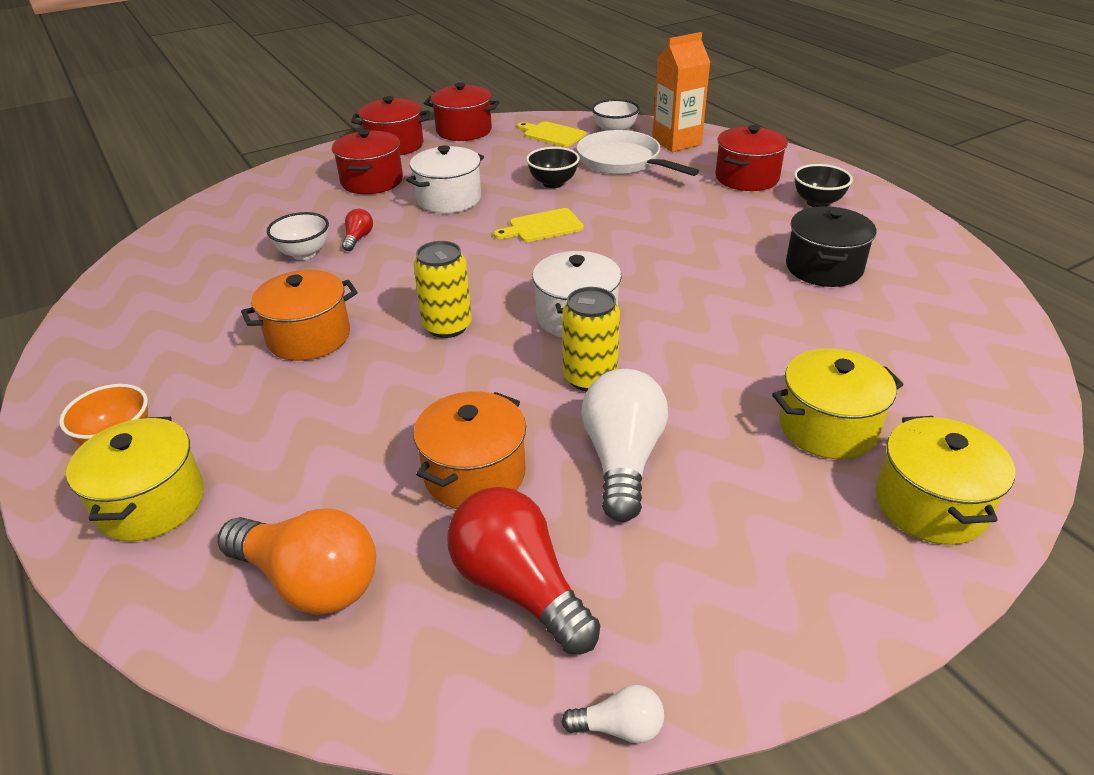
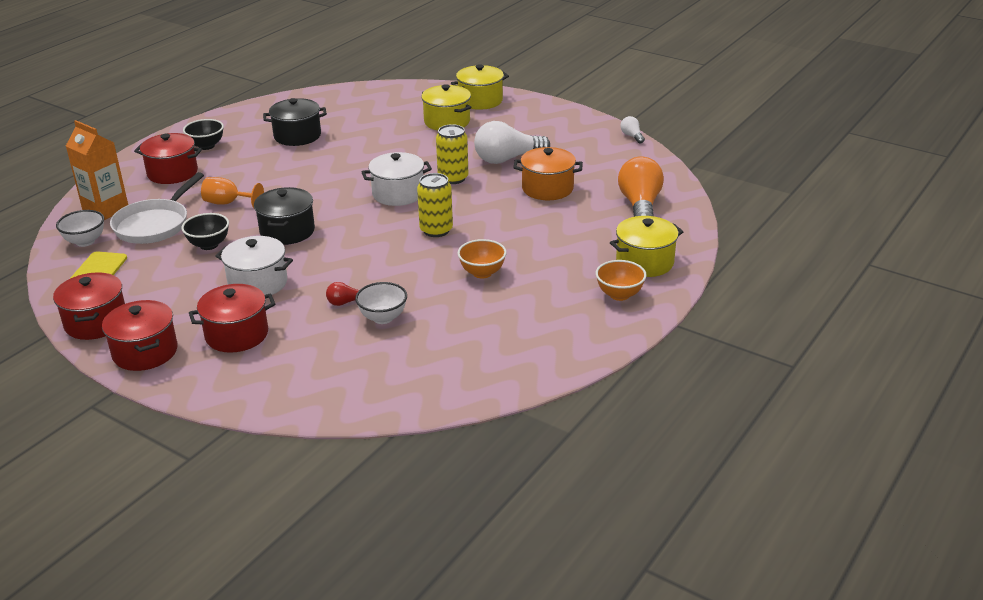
camera: 115 degrees left, 5 degrees down
(309, 337) = (482, 273): orange pot -> orange bowl
(519, 587) = (597, 164): red light bulb -> none
(542, 226) = (287, 231): yellow cutting board -> black pot
(642, 201) = (228, 203): none -> orange goblet

